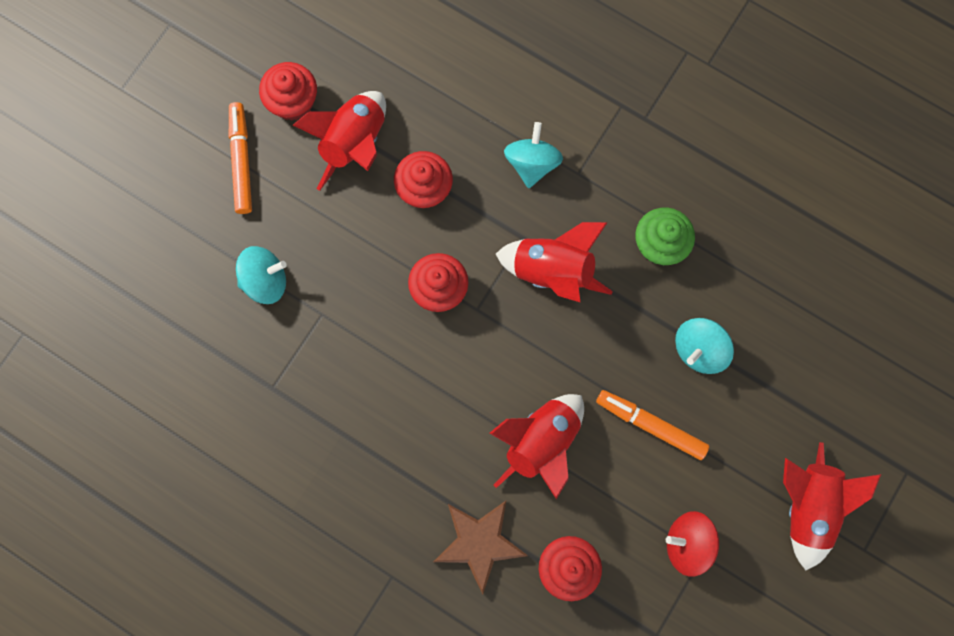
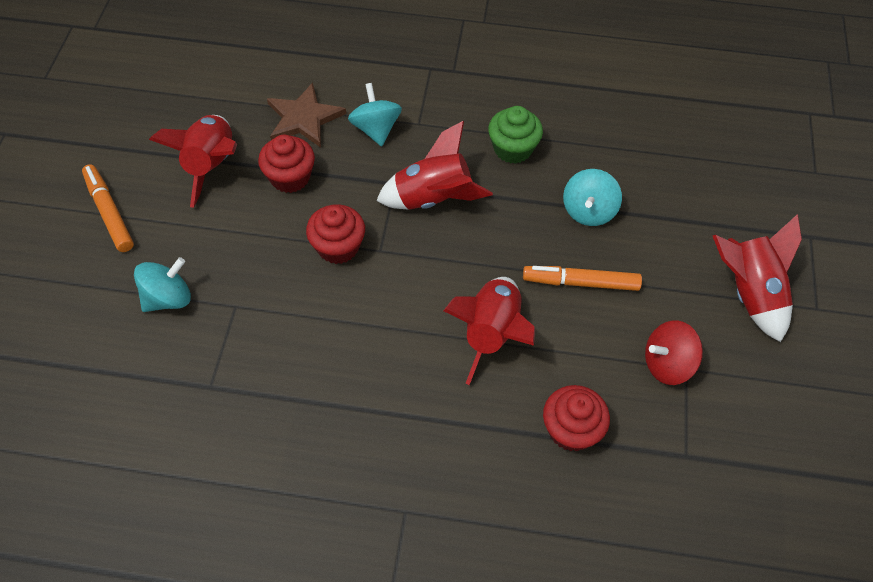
camera: 25 degrees left, 20 degrees down
(293, 101) = (142, 153): red cupcake -> none
(479, 543) = (477, 443): brown star -> brown star (304, 118)

